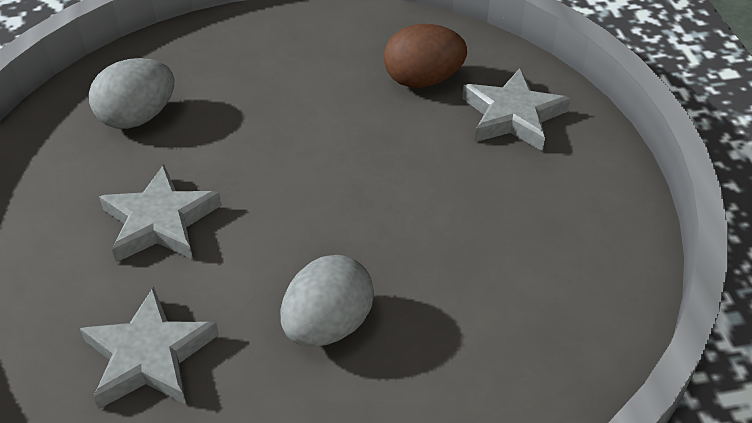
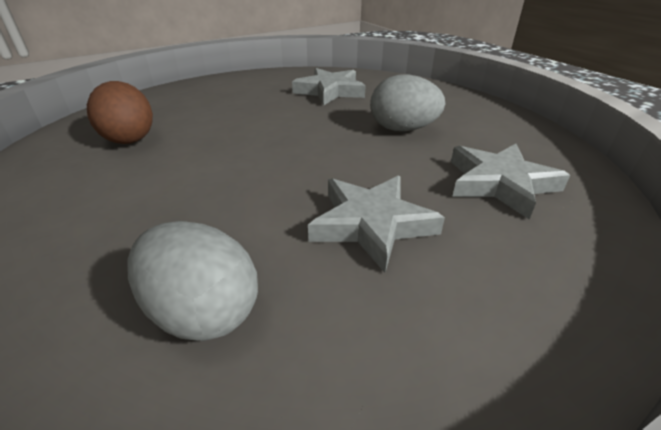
camera: 110 degrees left, 10 degrees down
(513, 116) = (177, 105): grey star -> grey star (330, 91)

